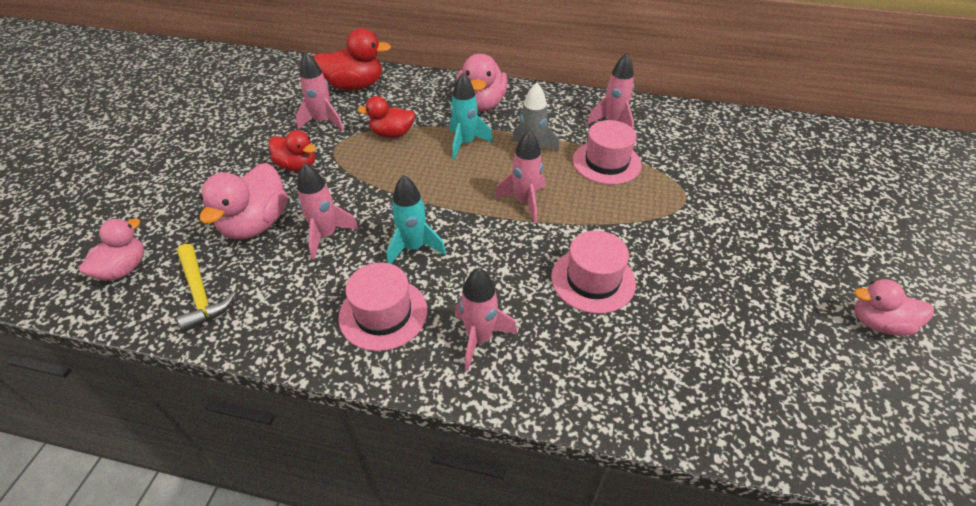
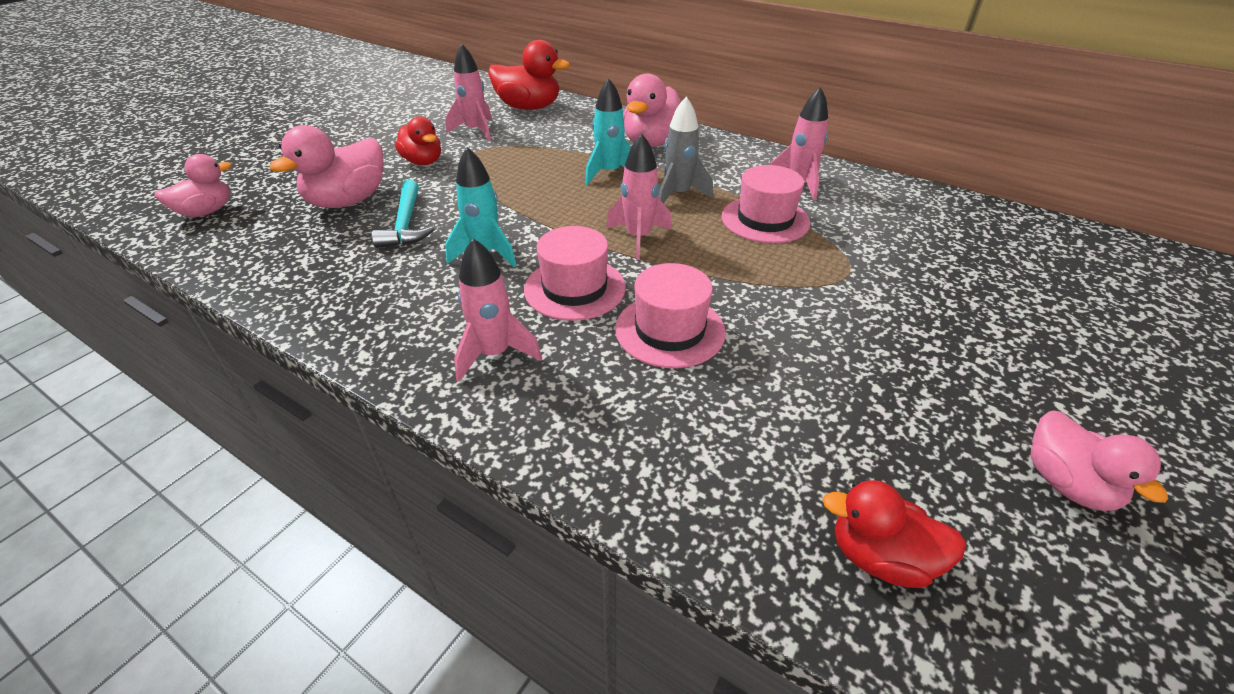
camera: 20 degrees right, 5 degrees down
(200, 294) = (253, 246): yellow hammer -> none
(326, 235) = (406, 224): pink rocket -> turquoise hammer
(383, 313) = (409, 305): pink hat -> pink hat (574, 288)
(392, 134) = (537, 152): red duck -> red duck (880, 557)
(878, 323) = (1066, 483): pink duck -> pink duck turned 135 degrees counterclockwise

